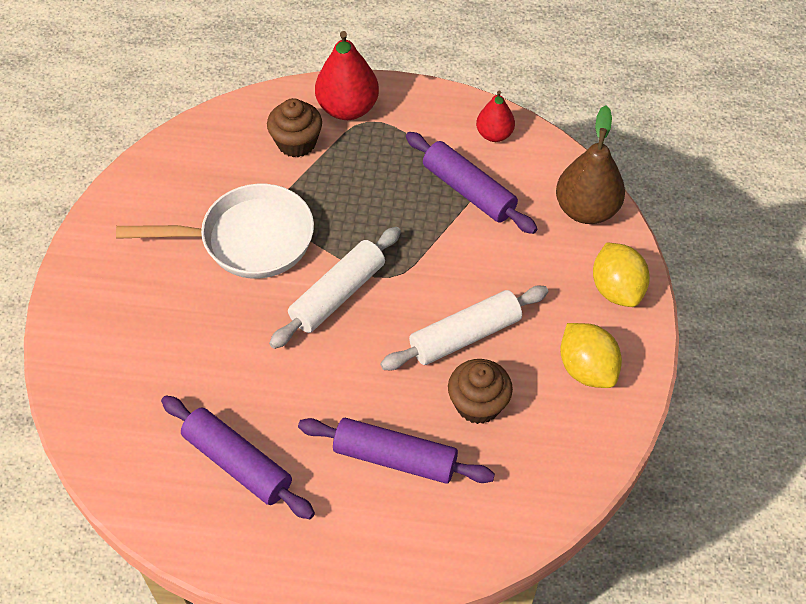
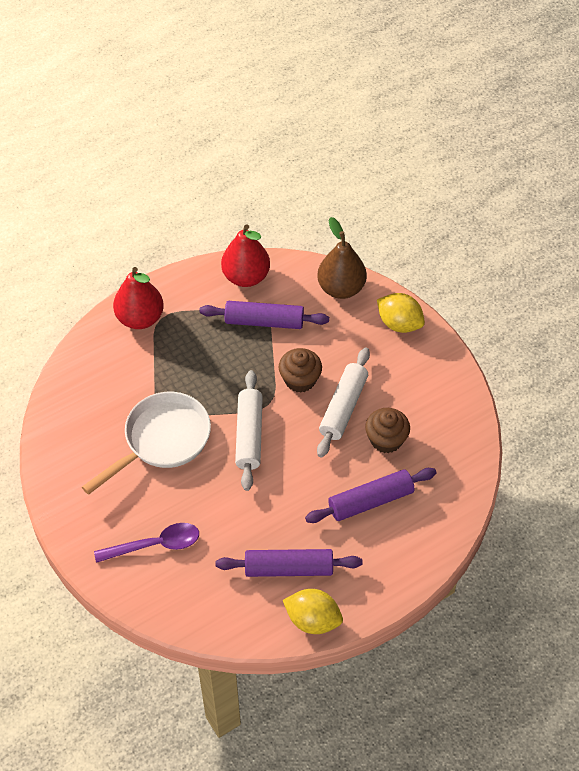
camera: 40 degrees left, 0 degrees up
(137, 337) = (155, 545): none -> purple spoon
(296, 143) = (130, 361): brown cupcake -> brown cupcake (300, 380)
(494, 134) = (246, 277): red pear -> red pear, size x1.67
(586, 369) = (424, 379): yellow lemon -> yellow lemon (313, 620)

